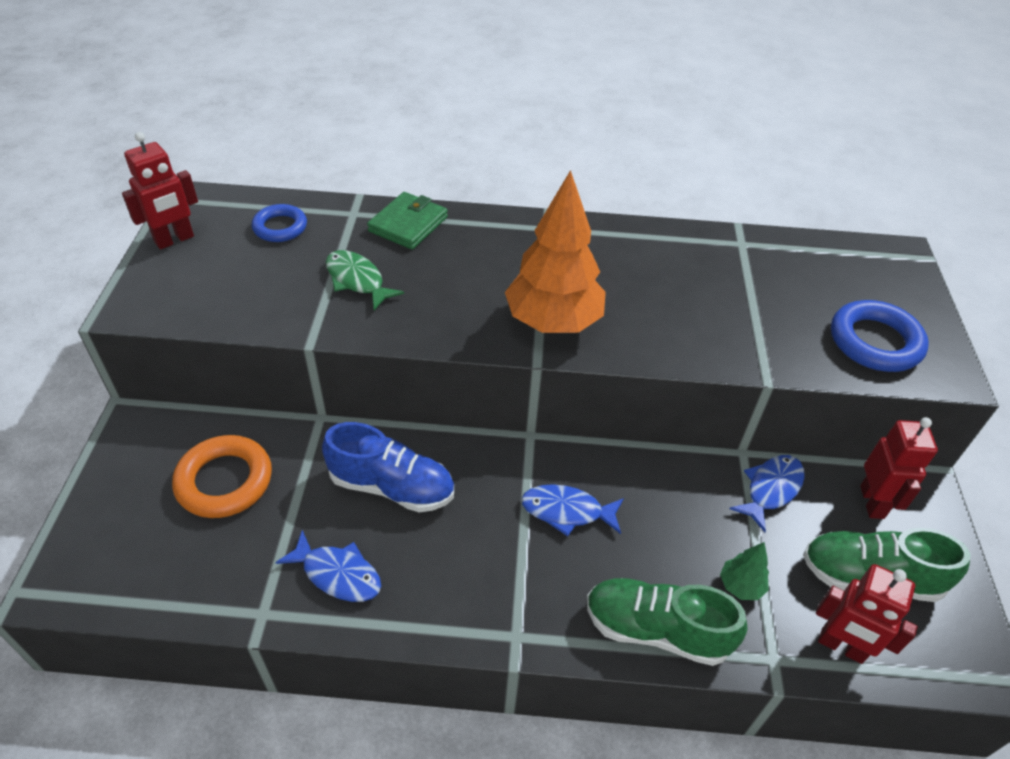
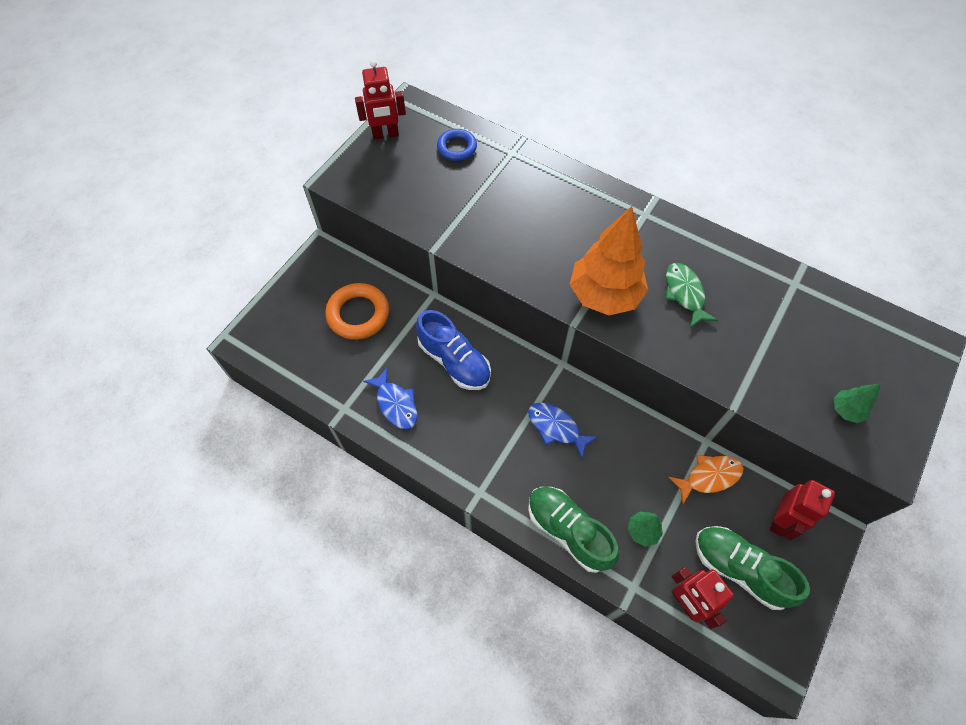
camera: 30 degrees right, 15 degrees up
(357, 280) = (487, 210): green fish -> green fish (684, 294)
(408, 224) = (545, 175): green wallet -> none
(770, 489) = (709, 477): blue fish -> orange fish
(875, 342) = (846, 410): blue ring -> green tree

